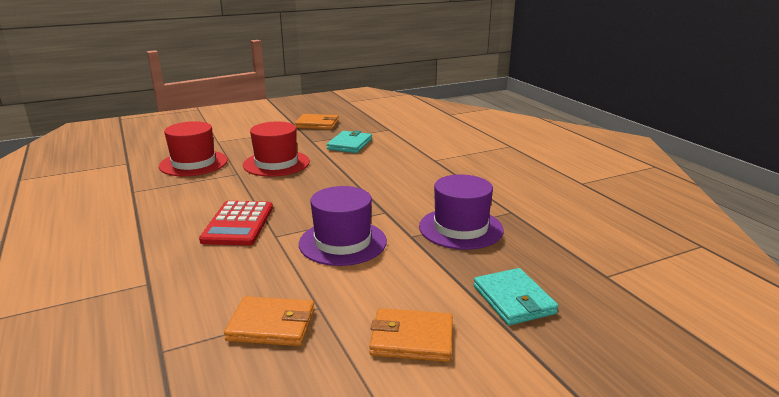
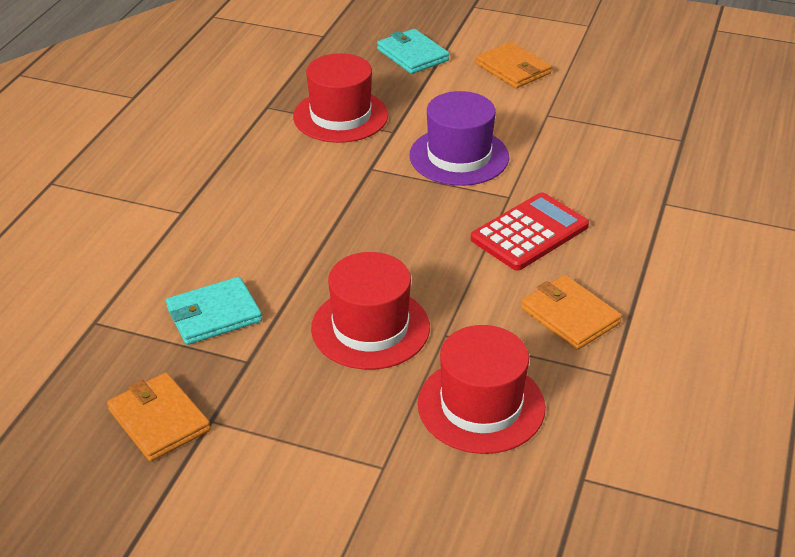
camera: 135 degrees left, 15 degrees up
(272, 325) = (592, 119): orange wallet -> orange wallet (569, 316)
(460, 228) = (340, 116): purple hat -> red hat
(514, 300) = (412, 55): turquoise wallet -> turquoise wallet turned 60 degrees counterclockwise

